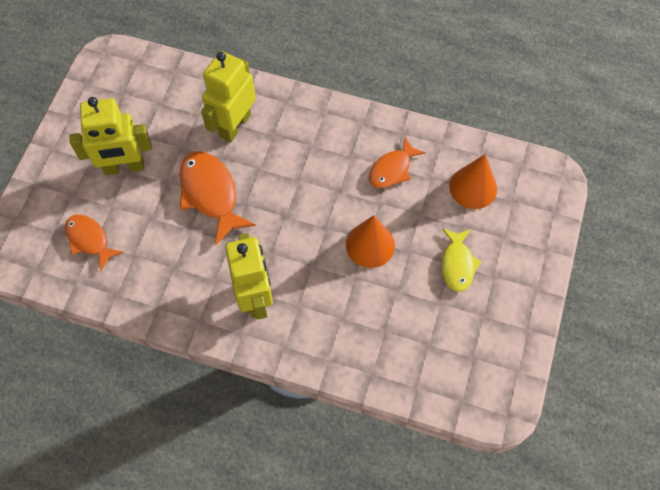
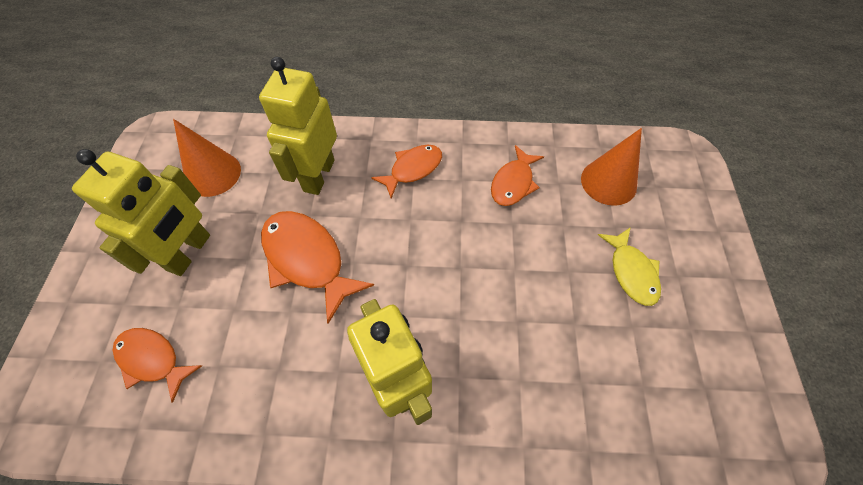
camera: 15 degrees left, 5 degrees down
(124, 167) = (189, 253): yellow robot -> yellow robot turned 45 degrees counterclockwise
(313, 138) = (412, 169): none -> orange fish
(370, 245) = (521, 274): orange cone -> orange cone (213, 174)

